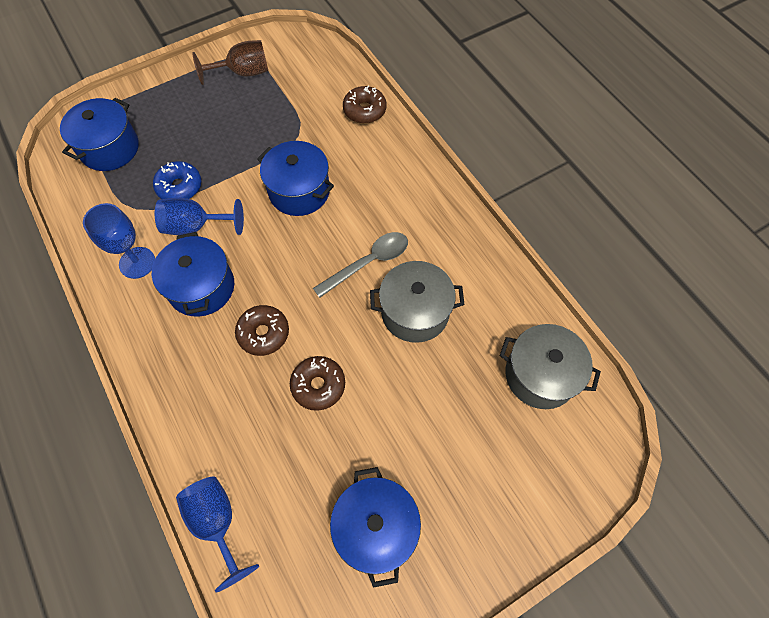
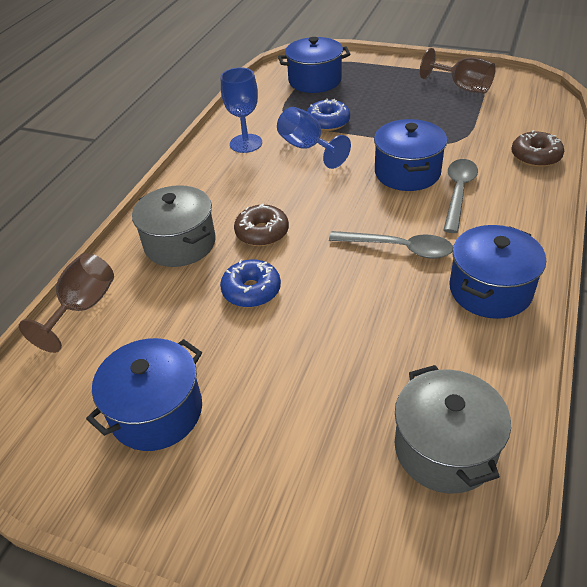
camera: 55 degrees right, 20 degrees down
(201, 287) = (262, 180): blue pot -> blue pot (490, 290)
(217, 522) = (83, 307): blue goblet -> brown goblet
(318, 385) = (251, 291): brown donut -> blue donut
(352, 182) = (458, 193): none -> grey spoon
(415, 312) = (391, 307): grey pot -> grey pot (180, 243)

